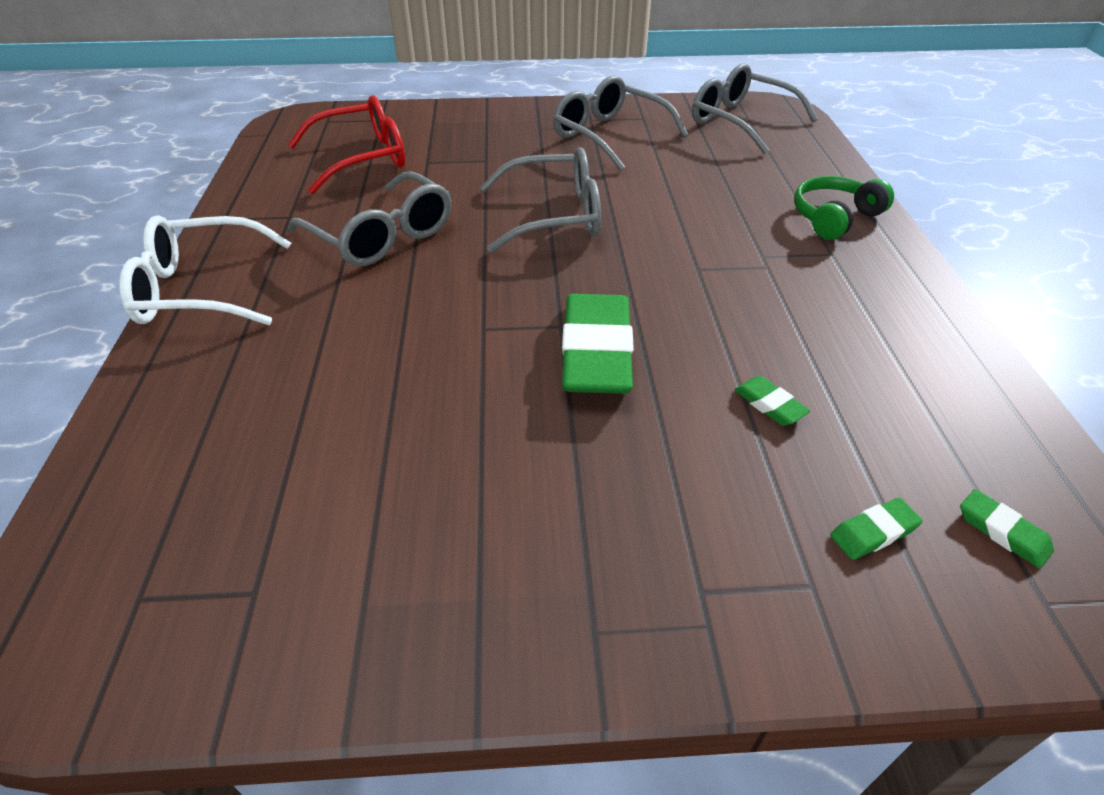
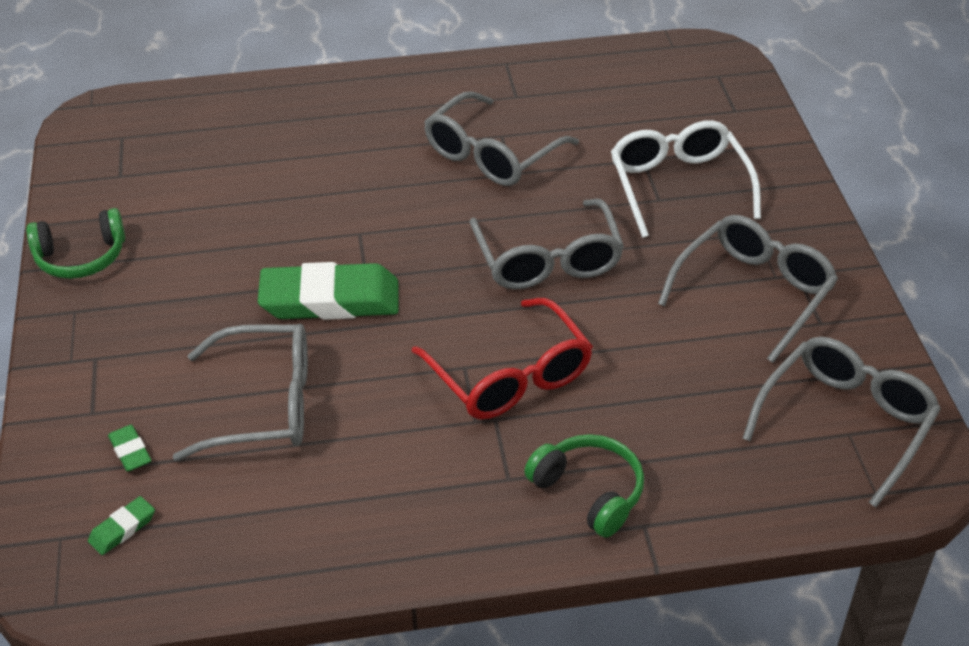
camera: 85 degrees right, 0 degrees up
(200, 290) = (399, 80): white glasses -> white glasses (678, 185)
(363, 158) = (638, 115): red glasses -> red glasses (510, 376)
(461, 634) = (81, 257): none -> green headphones
(769, 405) = (265, 405): green eraser -> grey glasses

